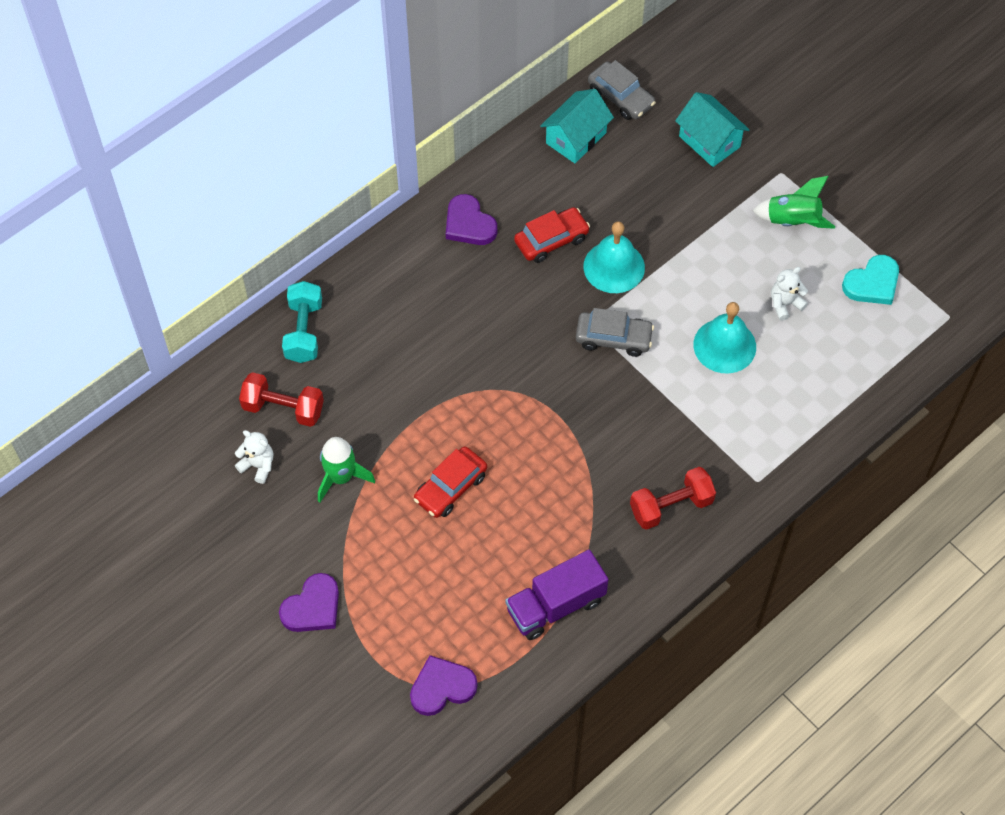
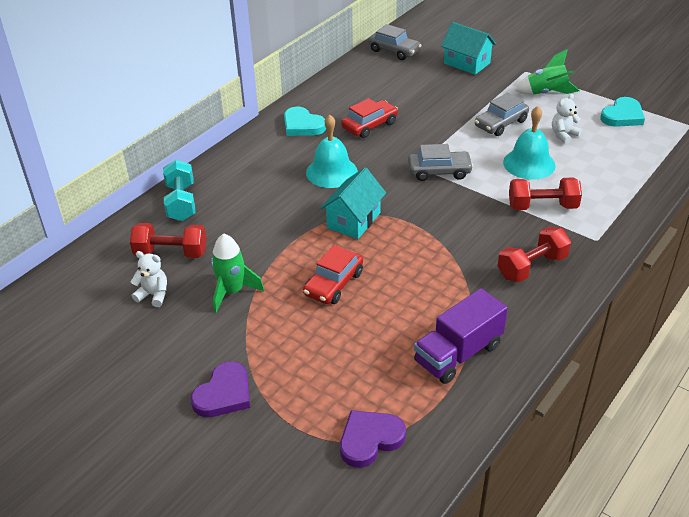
camera: 10 degrees left, 20 degrees down
(469, 224) = (302, 125): purple heart -> turquoise heart
(576, 138) = (369, 73): turquoise house -> turquoise house (353, 220)
(614, 267) = (423, 133): turquoise bell -> turquoise bell (331, 172)
(714, 268) = (500, 123): none -> grey car
(715, 419) = (542, 206): none -> red dumbbell

